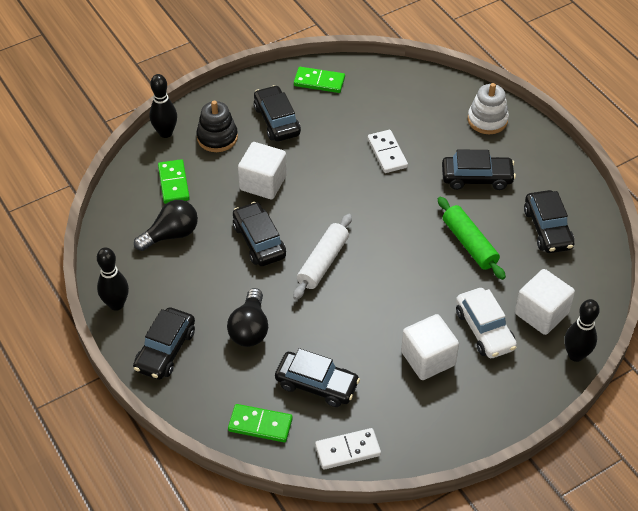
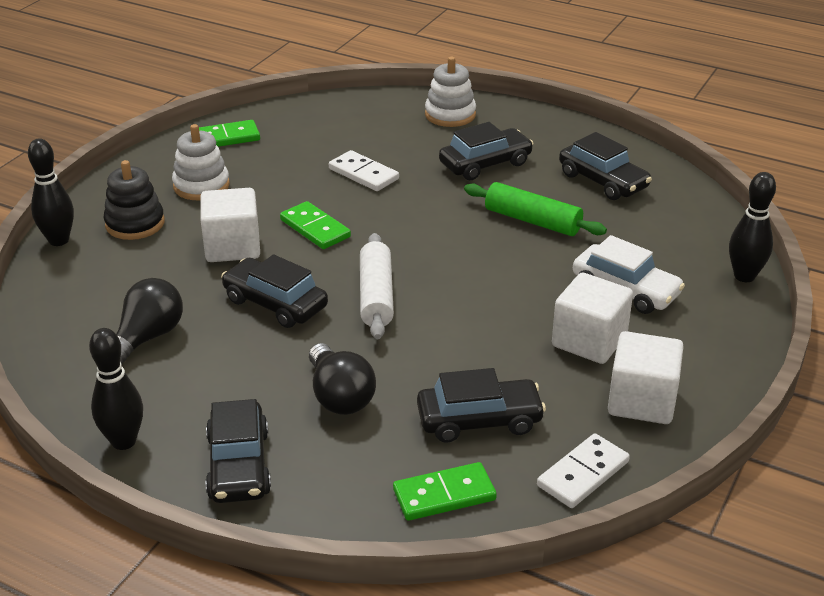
camera: 30 degrees left, 15 degrees down
(173, 183) = (109, 285): green domino -> green domino (315, 228)
(277, 120) = (201, 186): black car -> white stacking toy
(541, 313) = (671, 253): white cube -> white cube (641, 401)

